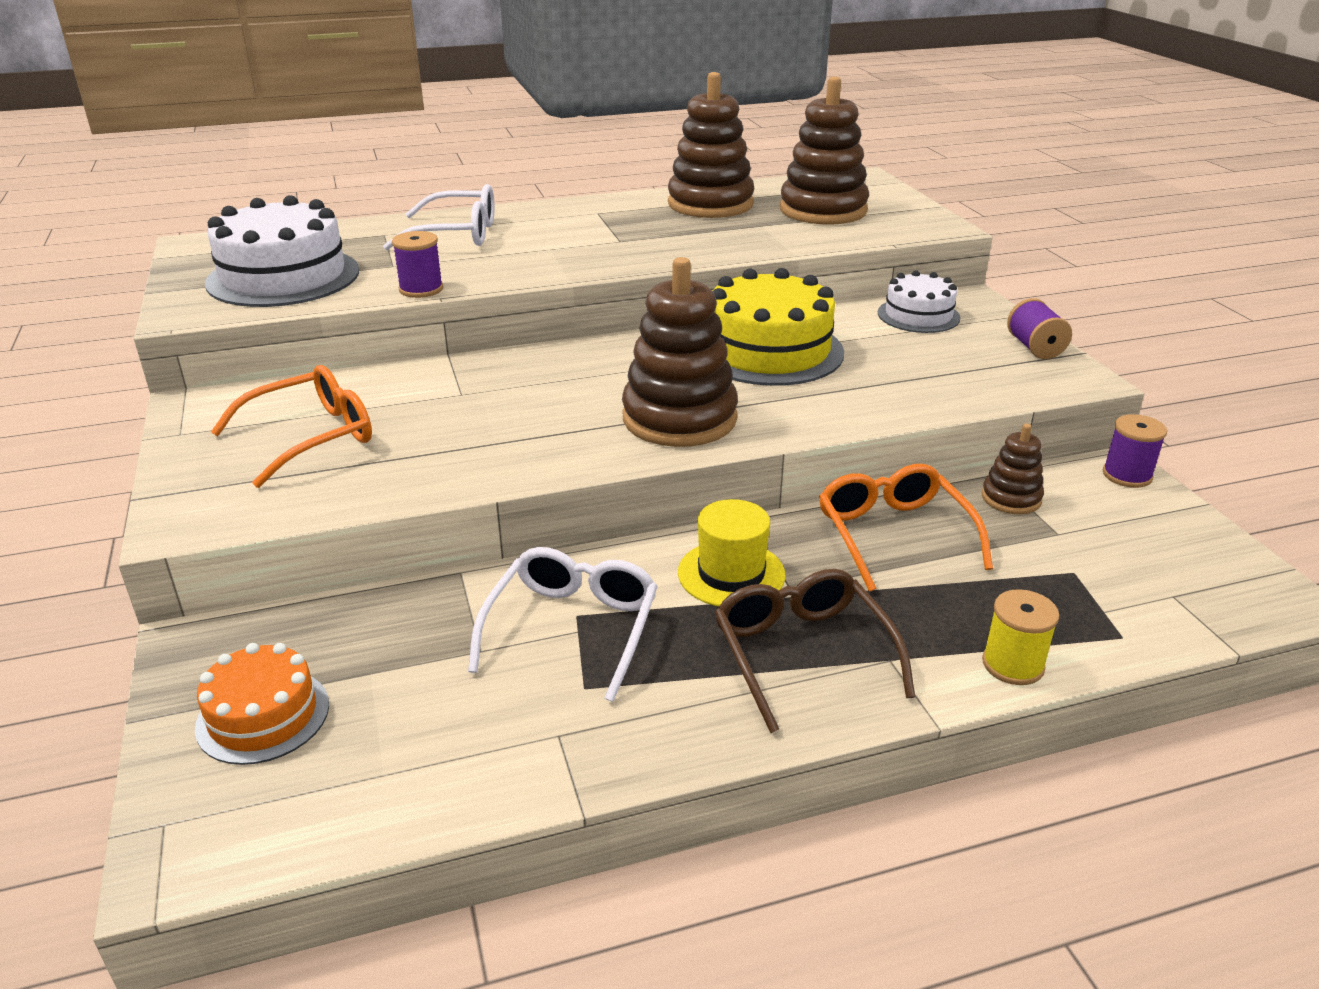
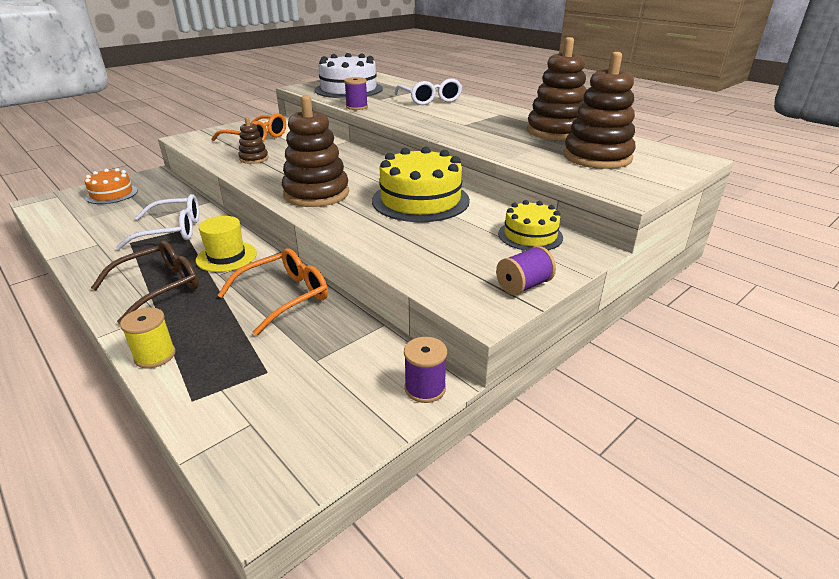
camera: 65 degrees right, 0 degrees up
(918, 315) = (530, 235): white cake -> yellow cake
(1011, 498) = (353, 335): brown stacking toy -> brown stacking toy (254, 159)

